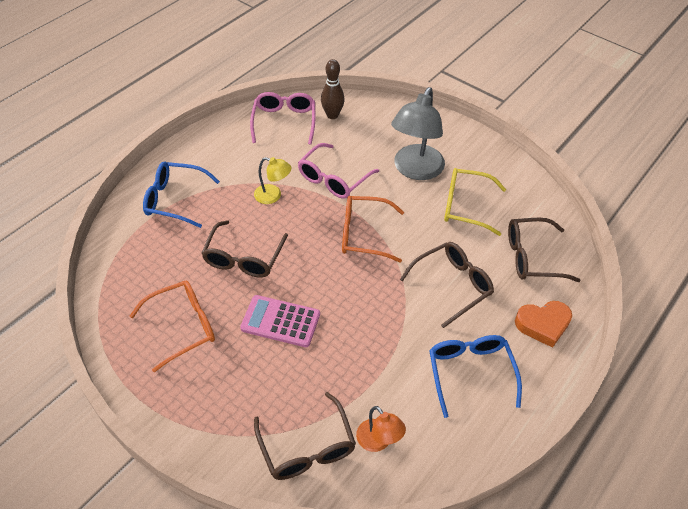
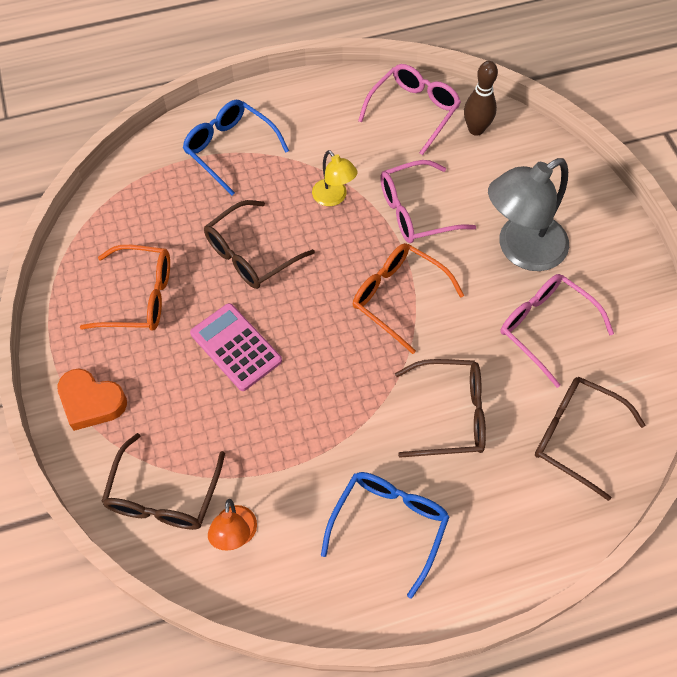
camera: 35 degrees right, 10 degrees up
(466, 206) = (546, 328): yellow glasses -> pink glasses
(543, 324) = (519, 523): orange heart -> orange heart (91, 402)

